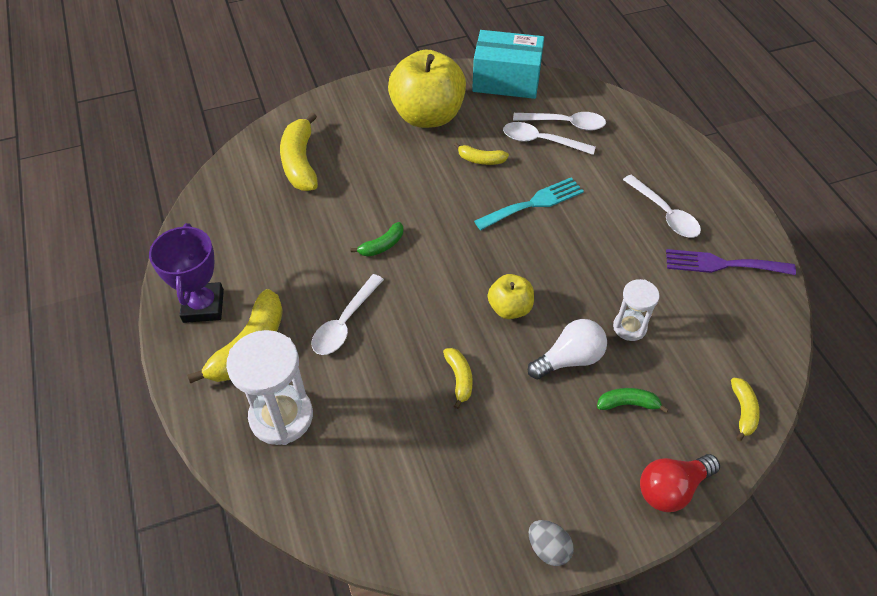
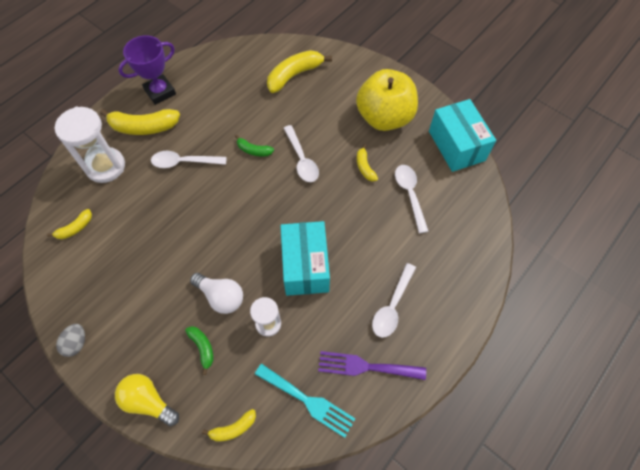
camera: 60 degrees right, 10 degrees up
(459, 379) = (173, 241): yellow banana -> yellow banana (75, 228)
(510, 308) = (243, 243): yellow apple -> none
(533, 203) = (345, 217): turquoise fork -> turquoise fork (308, 401)
(565, 124) = (439, 202): white spoon -> white spoon (301, 159)
(575, 264) = (305, 266): none -> turquoise box
(672, 489) = (148, 401): red light bulb -> yellow light bulb
(722, 264) = (366, 367): purple fork -> purple fork turned 60 degrees counterclockwise

